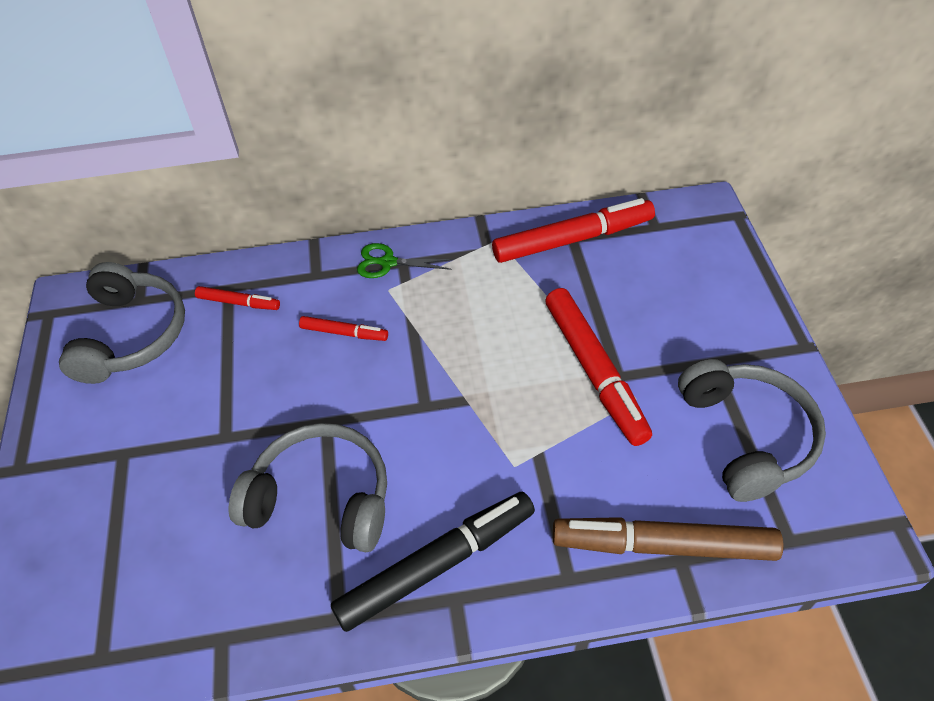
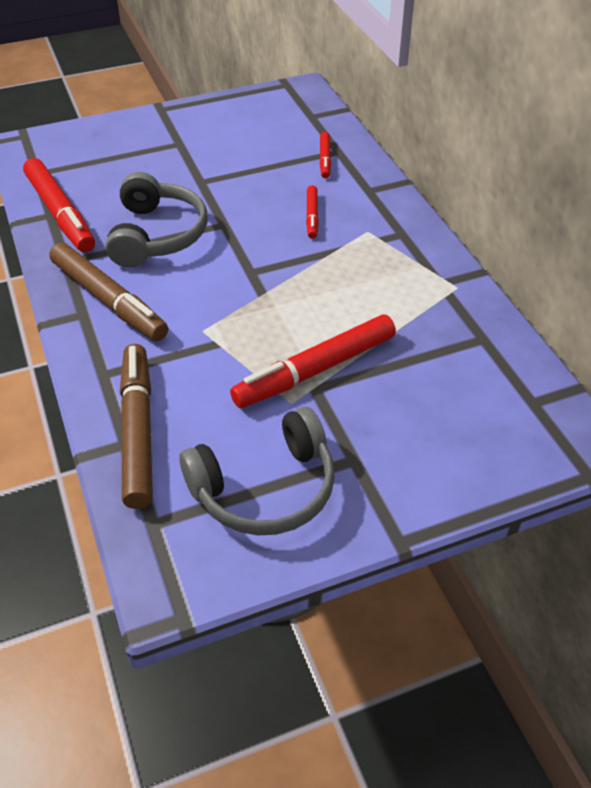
camera: 75 degrees right, 5 degrees down
(131, 335) = (278, 121): grey headphones -> none
(388, 262) = (398, 225): green scissors -> none
(435, 565) = (108, 300): black marker -> brown marker
(571, 240) = (481, 338): red marker -> red marker (60, 213)

